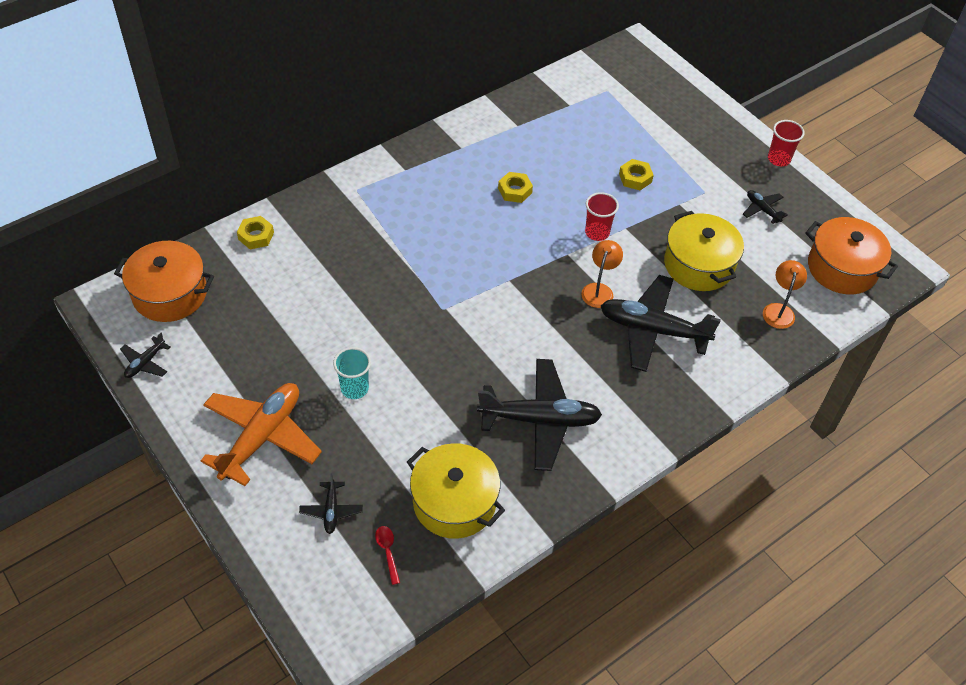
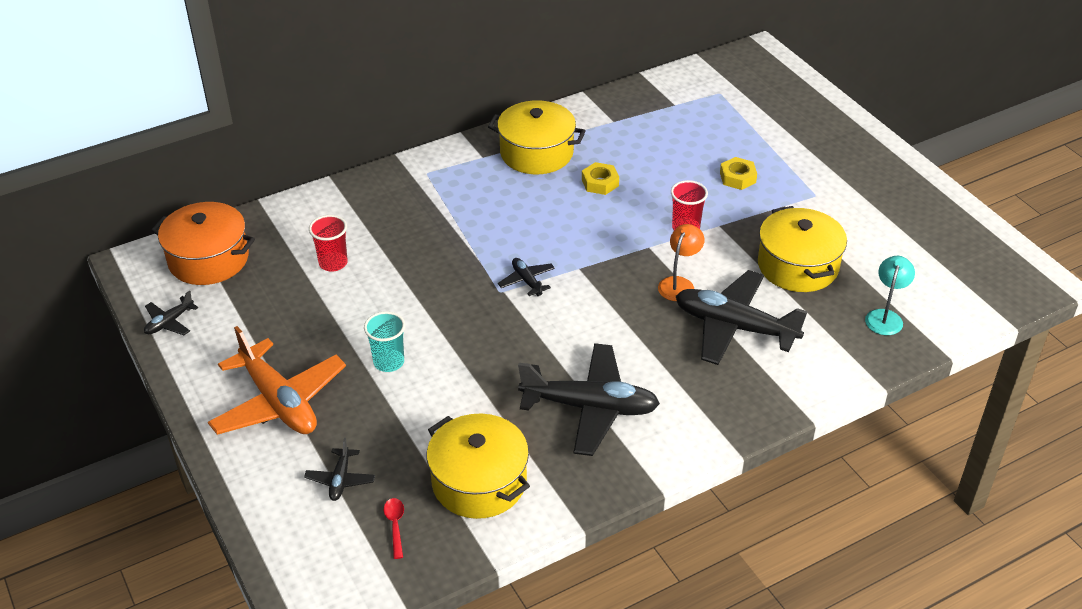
camera: 10 degrees right, 10 degrees down
(256, 236) = (310, 210): yellow nut -> none
(262, 437) = (279, 402): orange plane -> orange plane turned 105 degrees clockwise
(453, 163) = (536, 153): none -> yellow pot
(762, 210) = (880, 216): black plane -> black plane (527, 281)
(779, 159) = (906, 167): red cup -> red cup (333, 263)
(779, 310) = (885, 317): orange lamp -> turquoise lamp
(842, 268) = (966, 279): orange pot -> none

